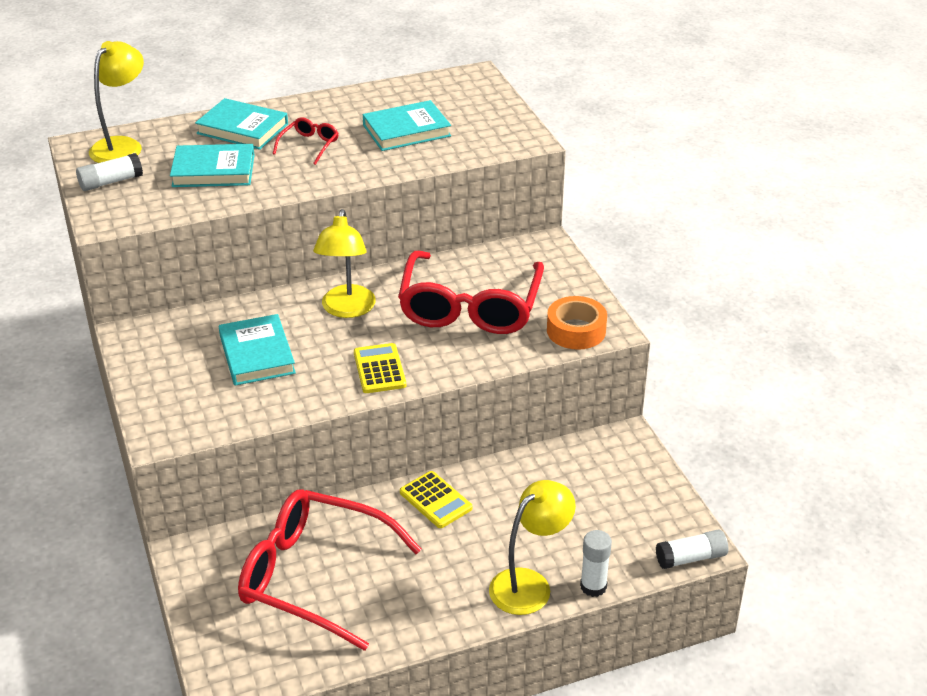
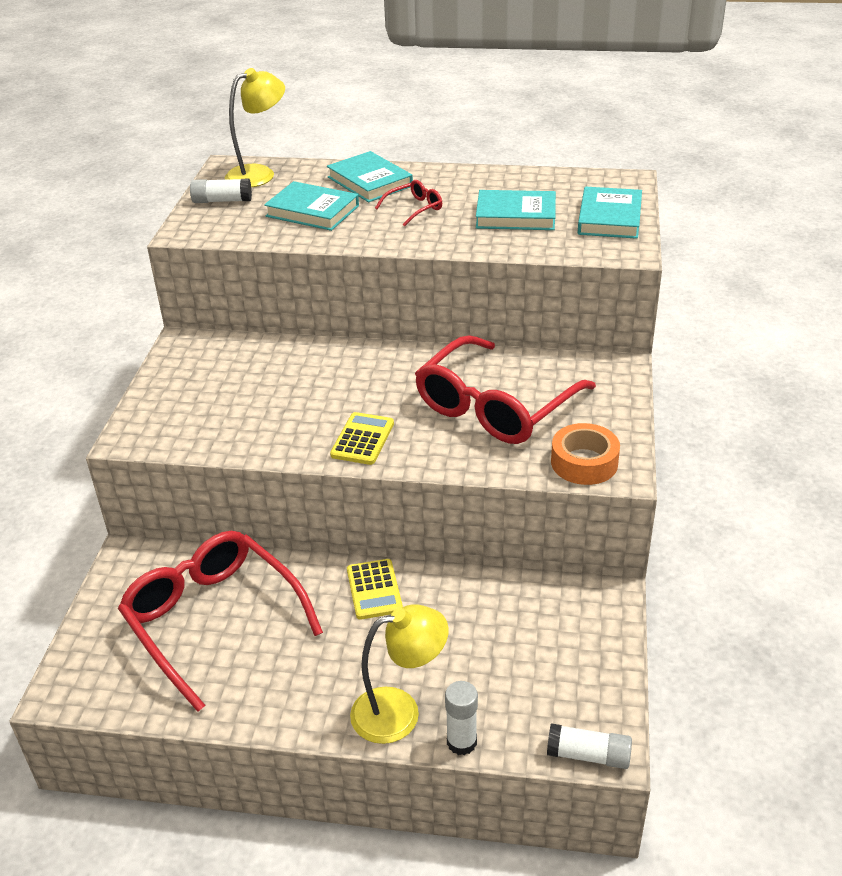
camera: 30 degrees right, 0 degrees up
(257, 354) = (268, 391): turquoise book -> turquoise book (609, 218)
(347, 309) = (379, 375): yellow lamp -> none

